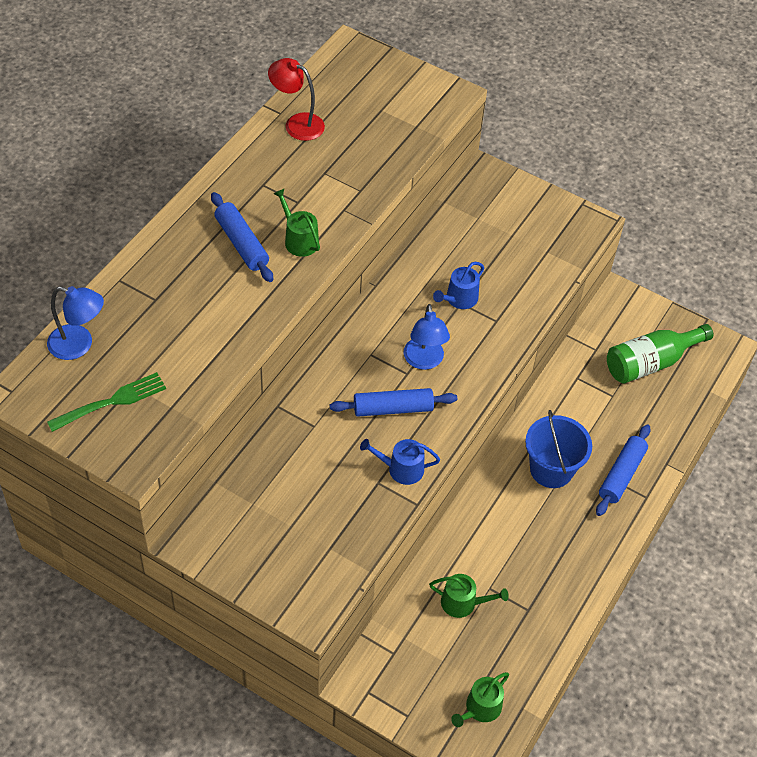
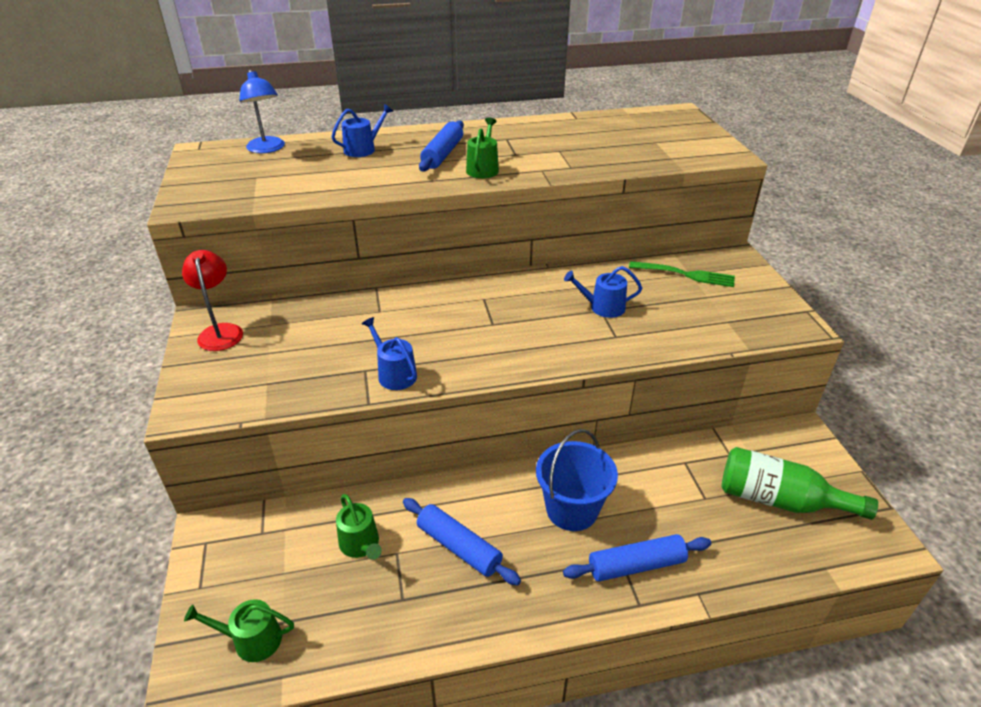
camera: 50 degrees right, 15 degrees down
(111, 402) = (230, 177): green fork -> green fork (685, 274)
(165, 284) = (363, 149): none -> blue watering can
(297, 123) = (580, 125): red lamp -> red lamp (220, 331)
(393, 408) = (448, 336): blue rolling pin -> blue rolling pin (459, 547)
(424, 361) = (517, 325): blue lamp -> none

